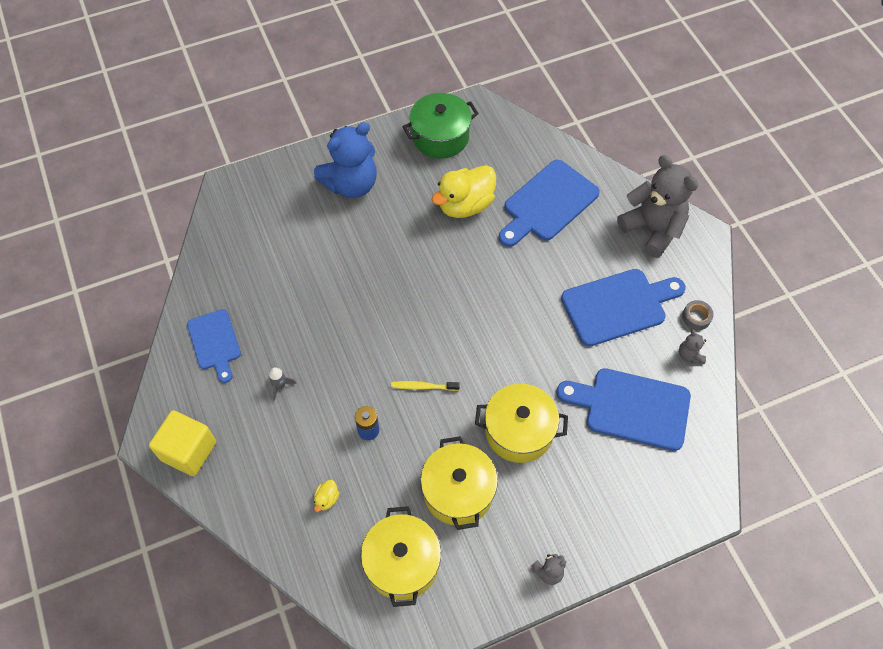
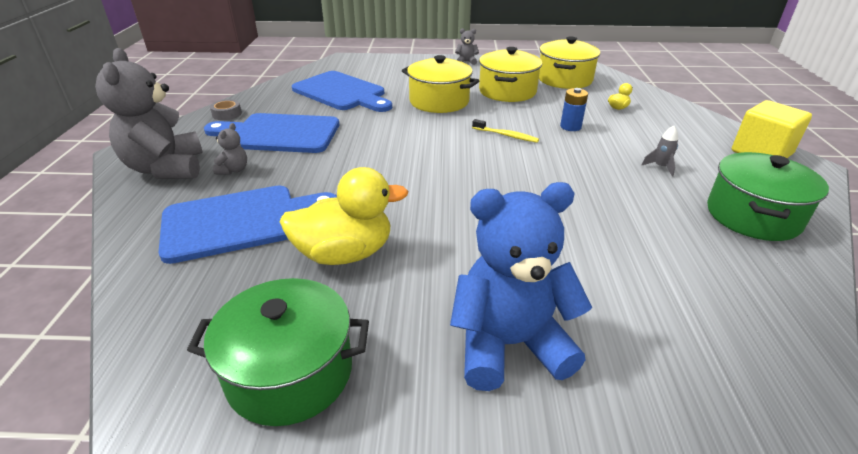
camera: 155 degrees left, 25 degrees down
(215, 342) = (752, 216): blue cutting board -> green pot
(689, 355) = (263, 101): grey teddy bear -> grey teddy bear (233, 170)

